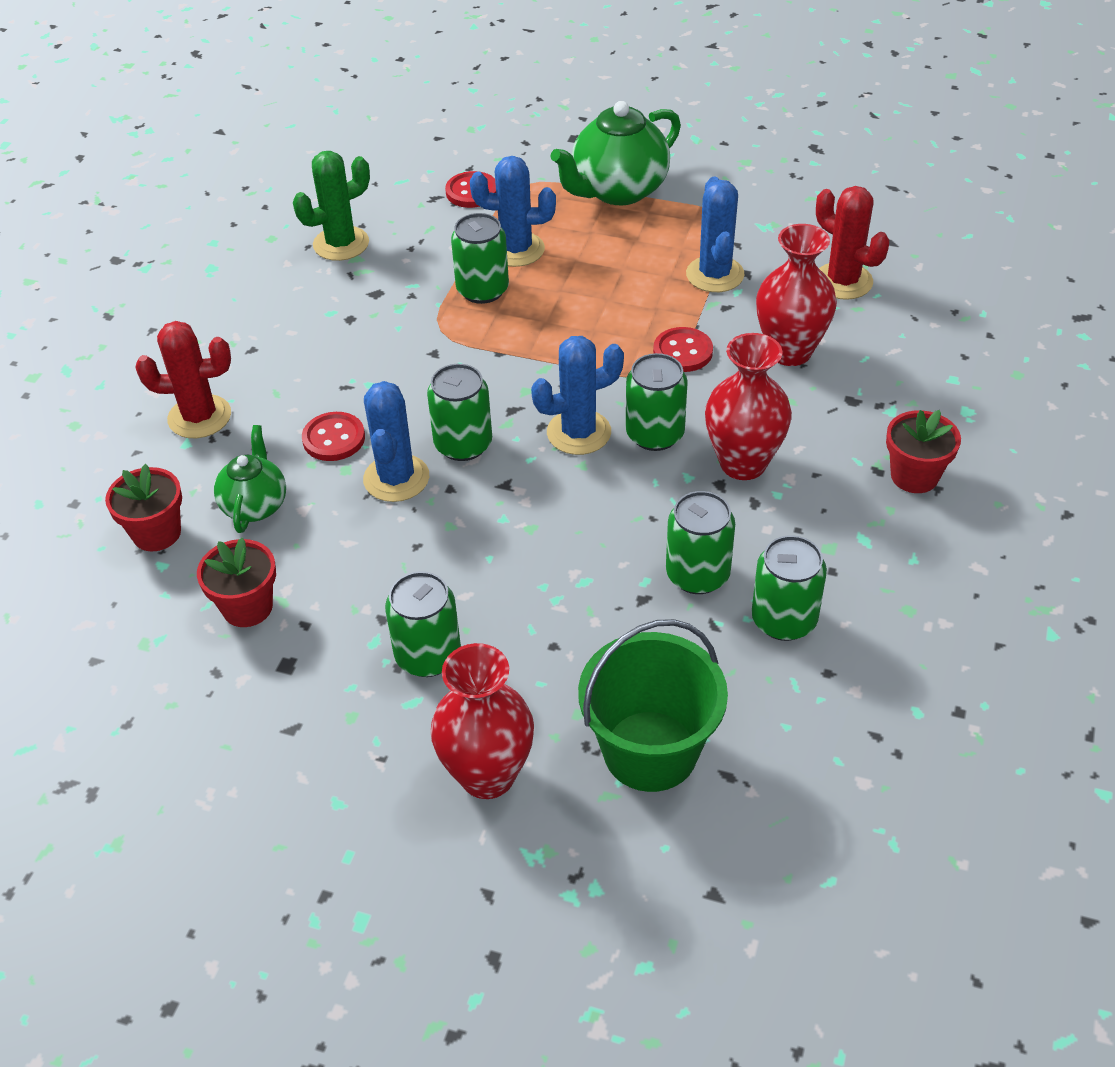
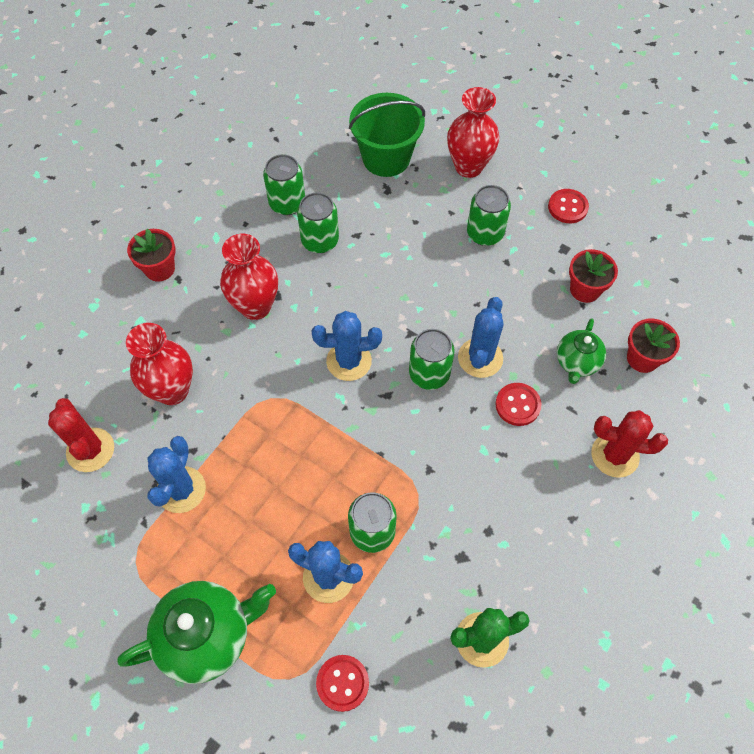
camera: 165 degrees left, 15 degrees up
(655, 434) = (299, 345): green can -> none
(682, 352) = (246, 413): red button -> red button (567, 207)

